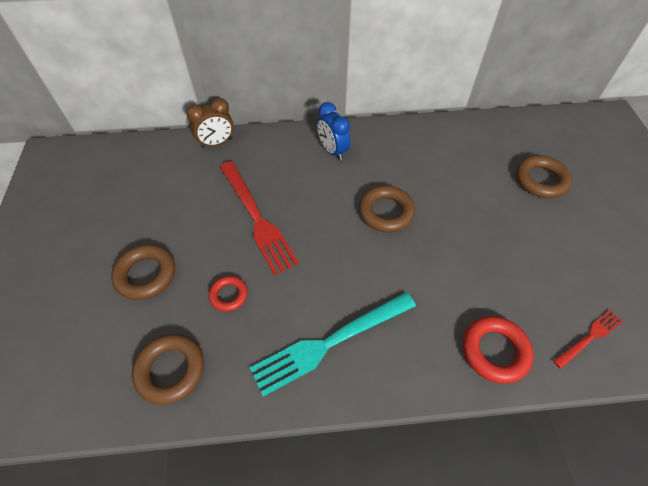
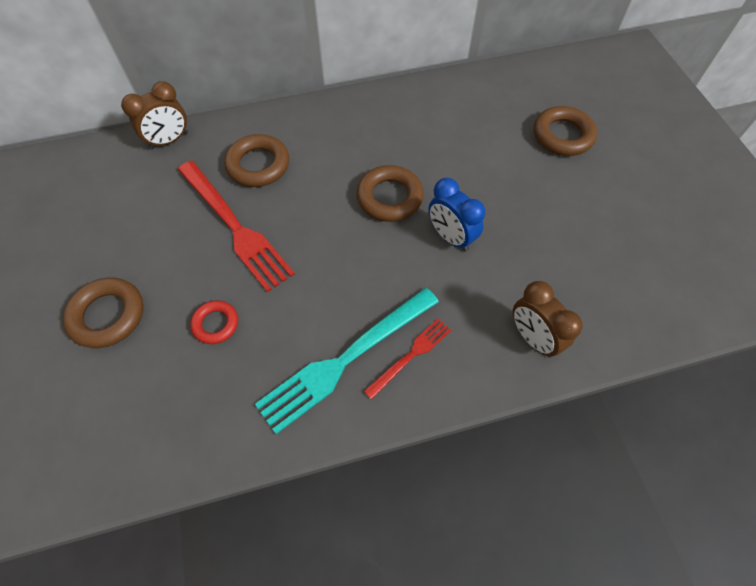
camera: 10 degrees left, 5 degrees up
(170, 370) = (159, 423): brown ring -> brown ring (258, 165)
(333, 151) = (315, 132): blue clock -> blue clock (451, 237)
(494, 351) = (533, 338): red ring -> brown clock
(589, 337) = (634, 306): red fork -> red fork (411, 355)

